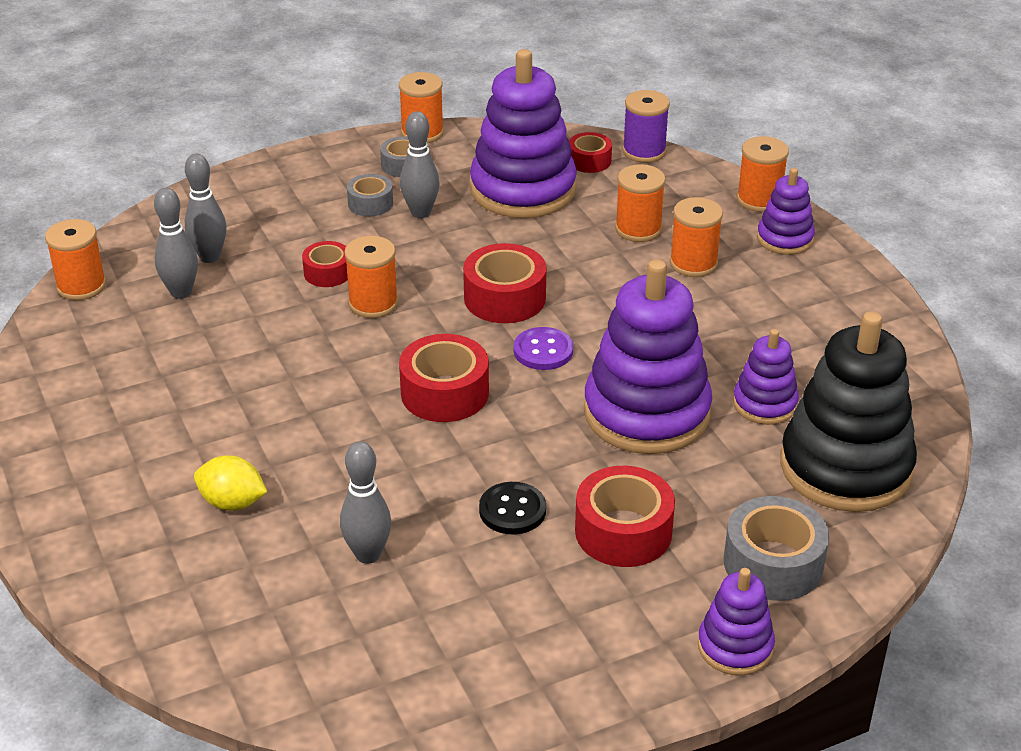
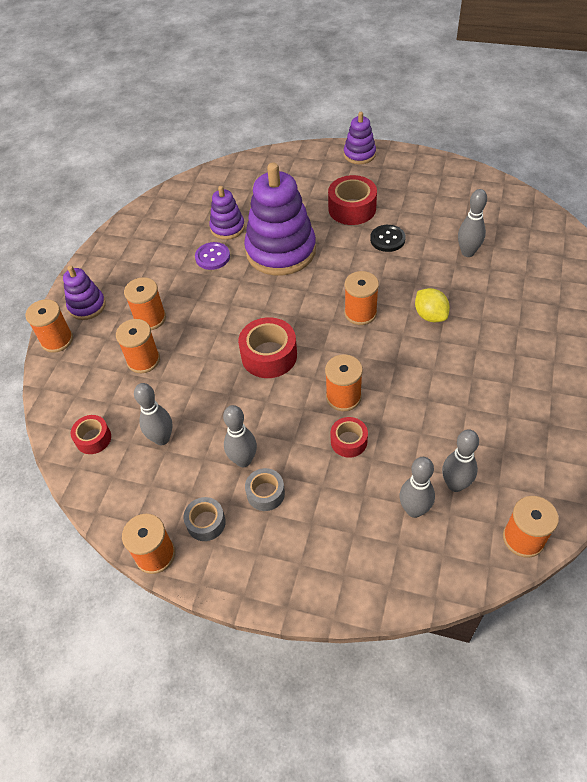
camera: 135 degrees left, 15 degrees up
(232, 503) = (514, 309): yellow lemon -> yellow lemon (430, 315)
(445, 393) = (360, 313): red tape -> orange spool
(523, 189) = (162, 439): purple stacking toy -> grey bowling pin
(543, 351) = (287, 310): purple button -> purple button (212, 257)
(644, 151) = (54, 424): purple spool -> none
(773, 563) = (311, 171): grey tape -> none
(845, 467) = (236, 188): black stacking toy -> none

